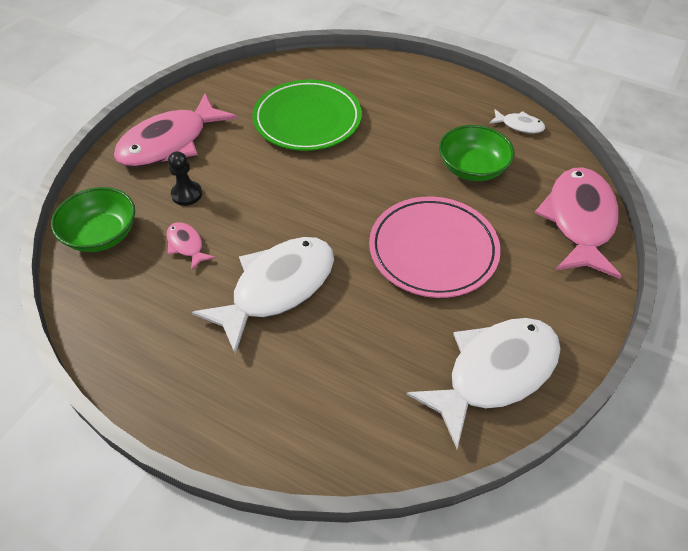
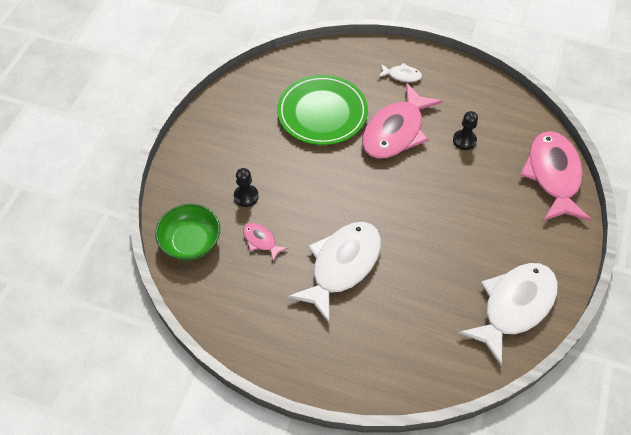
camera: 10 degrees left, 5 degrees up
(170, 143) = (216, 150): pink fish -> pink fish (396, 131)
(433, 250) = (450, 216): pink plate -> none
(472, 168) = (464, 140): green bowl -> black pawn
(519, 126) = (493, 96): white fish -> white fish (402, 75)

